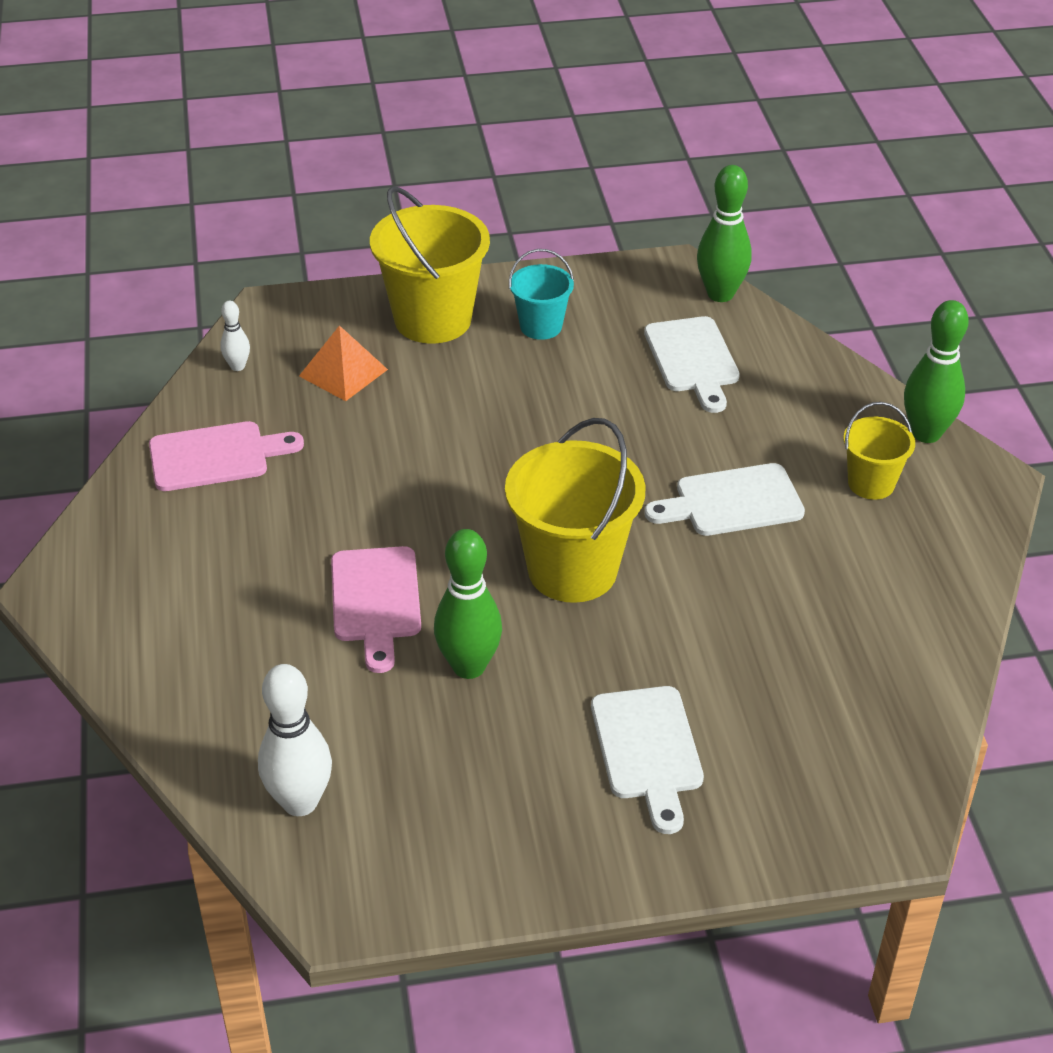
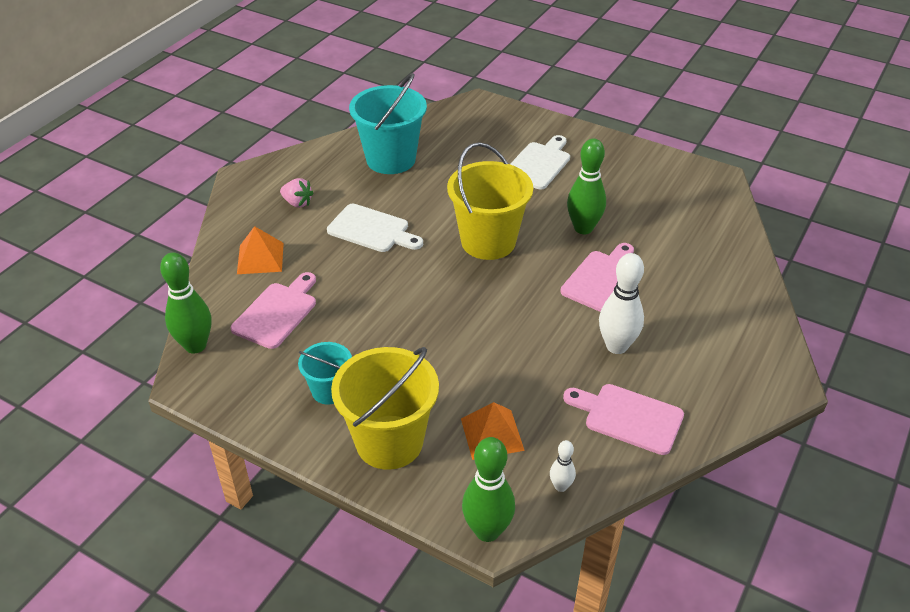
camera: 140 degrees left, 0 degrees up
(300, 802) = (708, 217): white bowling pin -> white bowling pin (616, 346)
(692, 360) = (277, 312): white cutting board -> pink cutting board
(800, 399) = (260, 258): none -> orange pyramid
(861, 621) = (391, 159): none -> turquoise bucket
(871, 483) = (297, 203): yellow bucket -> pink strawberry
(926, 433) = (234, 209): green bowling pin -> green bowling pin (487, 531)

